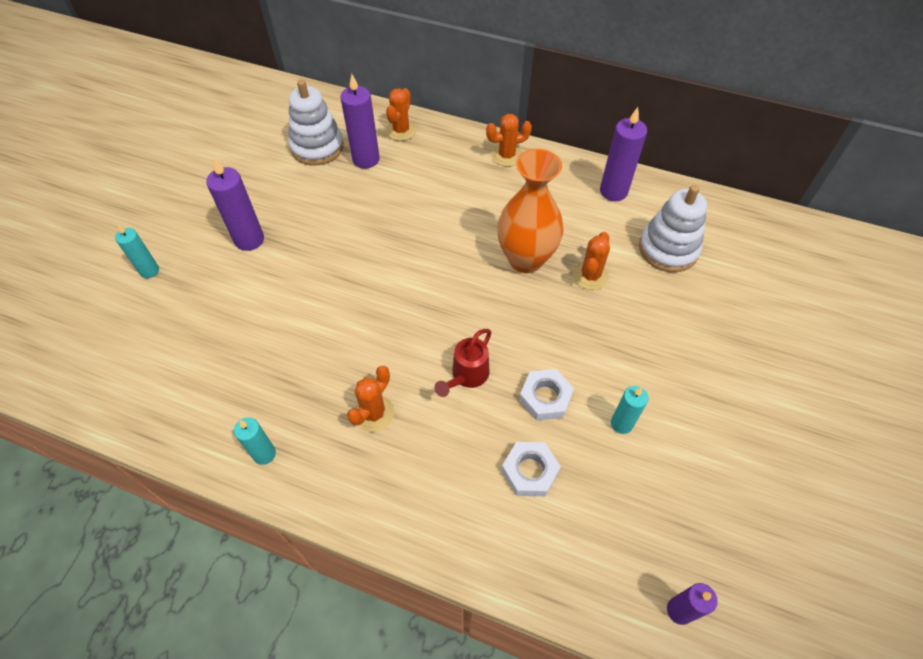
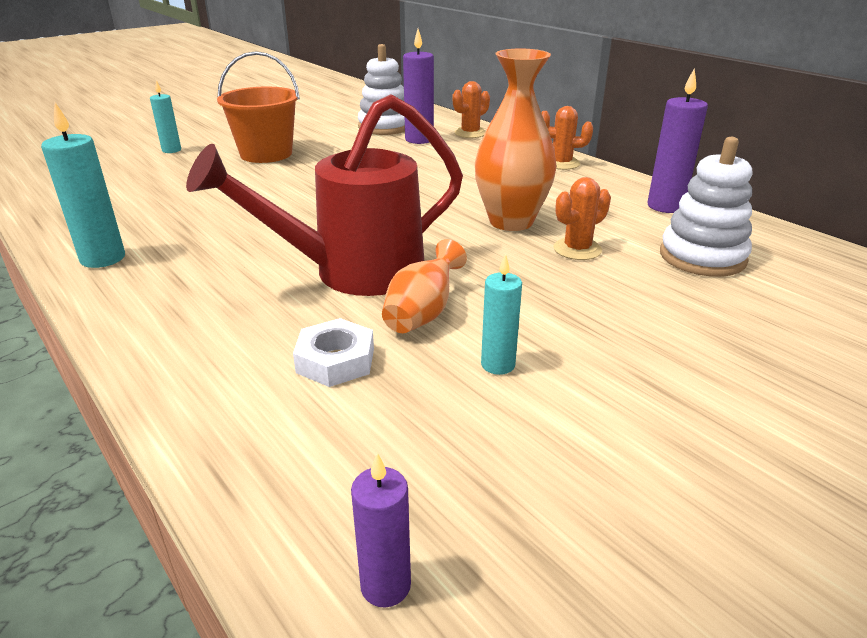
camera: 30 degrees right, 25 degrees down
(249, 239) = (266, 154): purple candle -> orange bucket
(264, 454) = (103, 258): turquoise candle -> turquoise candle, size x1.60
(374, 413) = (230, 266): orange cactus -> none
(467, 376) = (354, 273): red watering can -> red watering can, size x2.22
(545, 397) = (423, 313): white nut -> orange vase

